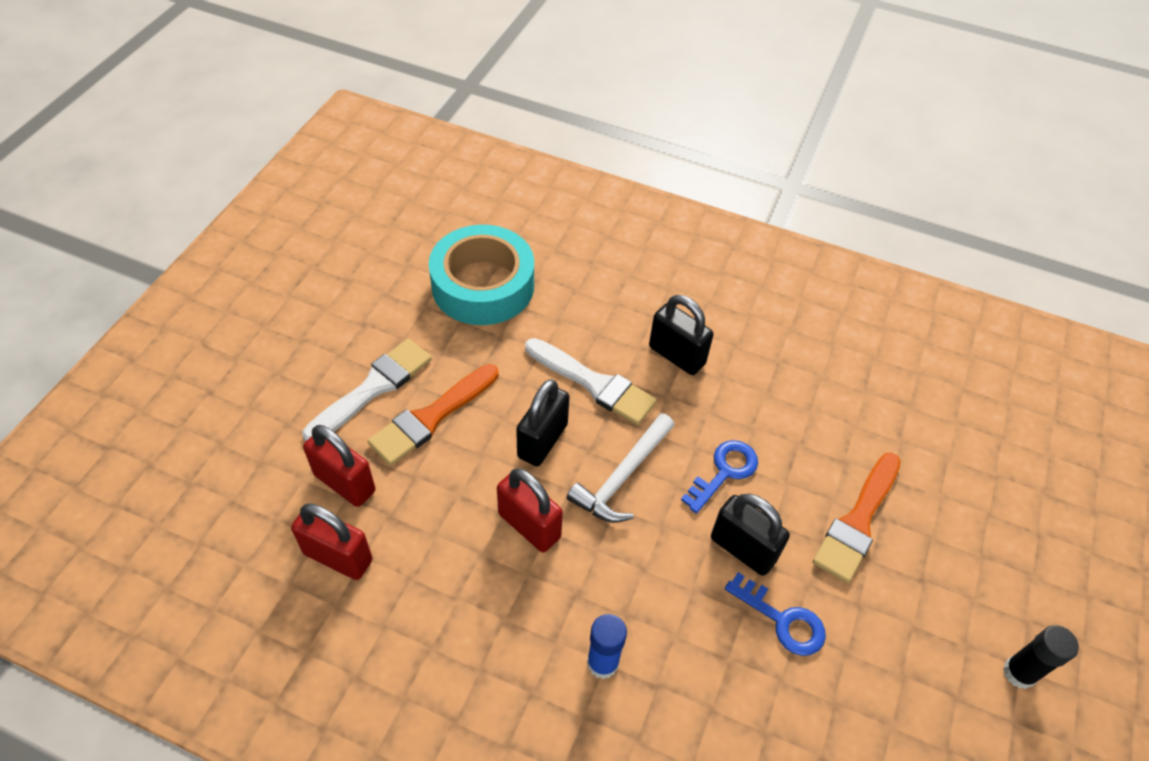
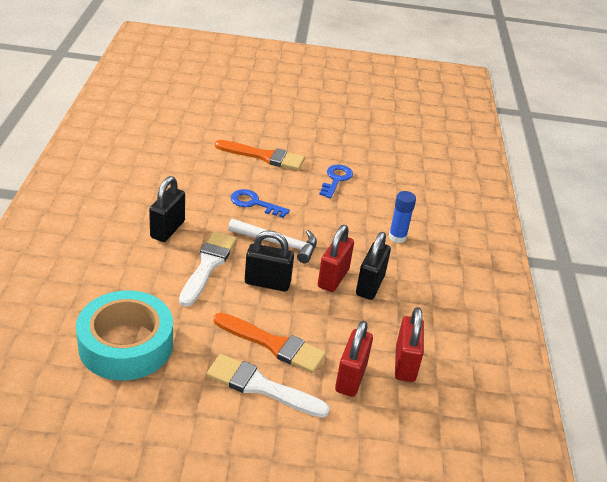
camera: 110 degrees left, 15 degrees down
(743, 549) = (302, 194): black padlock -> black padlock (370, 285)
(1019, 673) = (321, 115): black glue stick -> none

